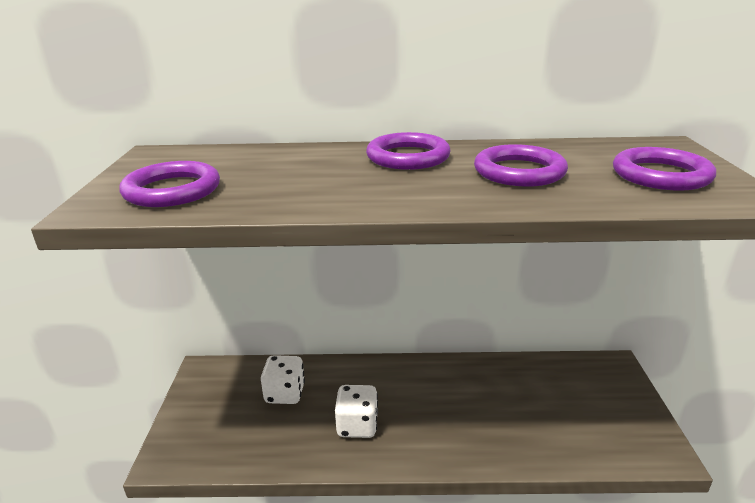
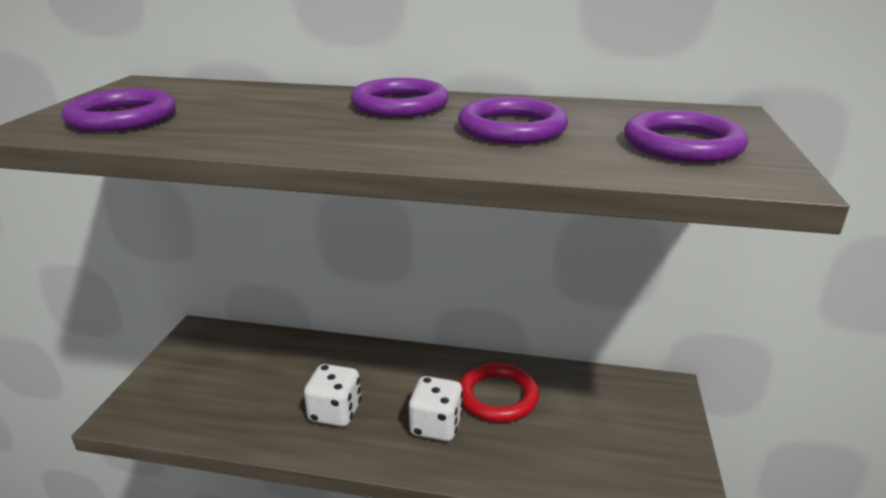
camera: 10 degrees right, 0 degrees up
(285, 393) = (272, 367): white dice -> white dice (436, 426)
(487, 391) = (498, 396): none -> red ring

